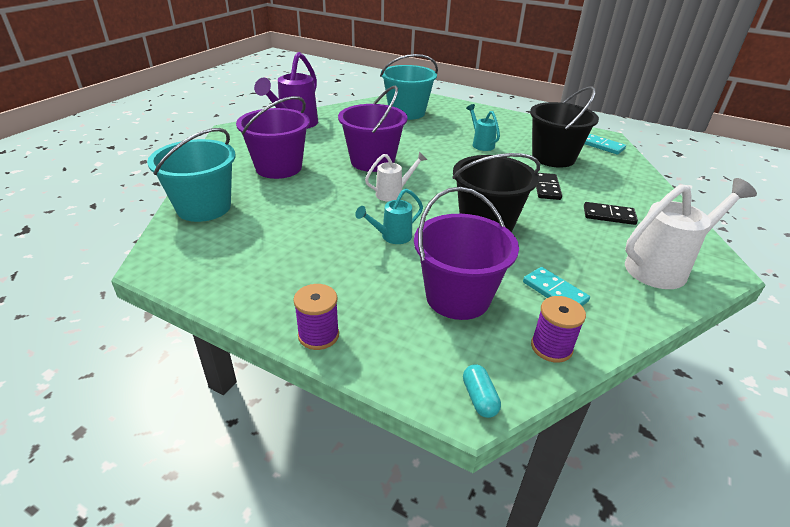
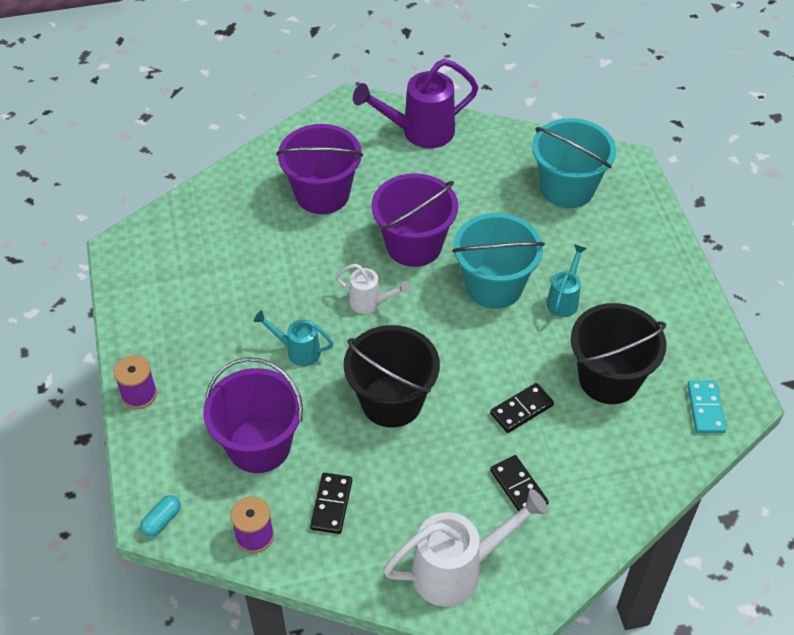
camera: 50 degrees right, 15 degrees up
(204, 207) = (210, 206): turquoise bucket -> turquoise bucket (494, 286)
(554, 292) = (331, 504): turquoise domino -> black domino
(664, 267) = (458, 570): white watering can -> white watering can turned 45 degrees counterclockwise

